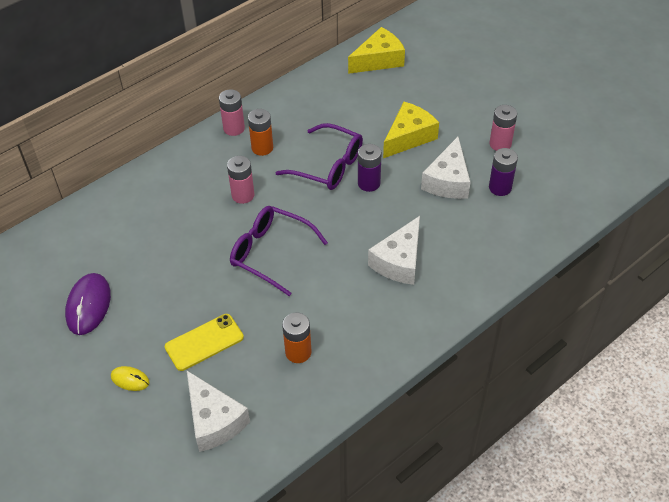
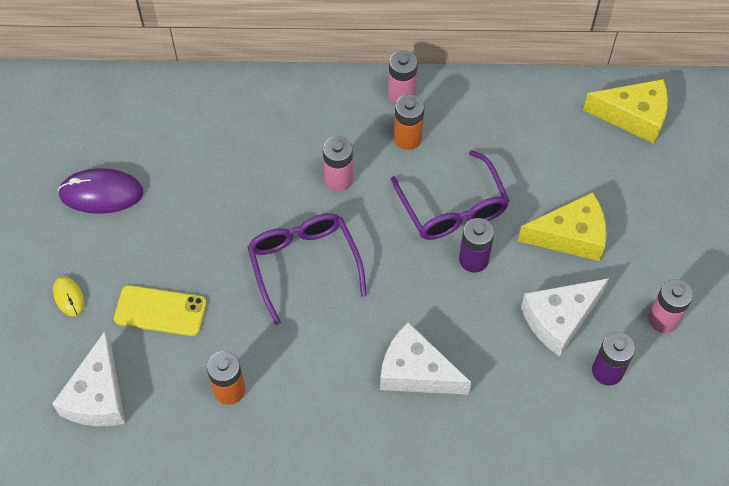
camera: 40 degrees right, 10 degrees up
(88, 305) = (101, 193): purple mouse -> purple mouse turned 45 degrees clockwise
(399, 261) = (416, 371): white cheese -> white cheese turned 45 degrees clockwise

